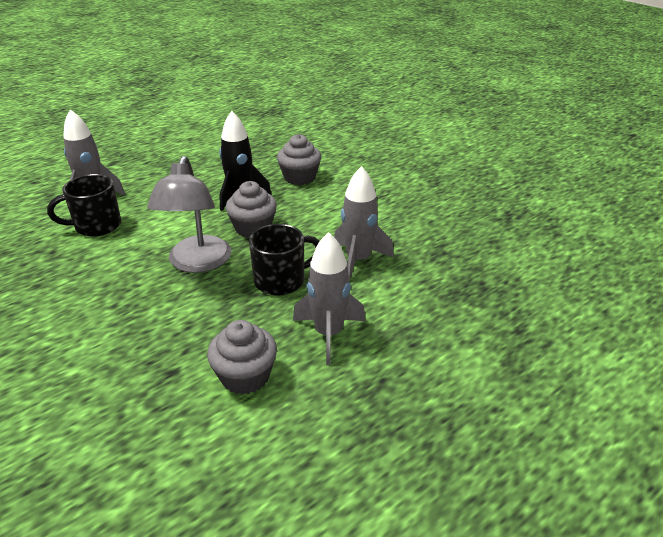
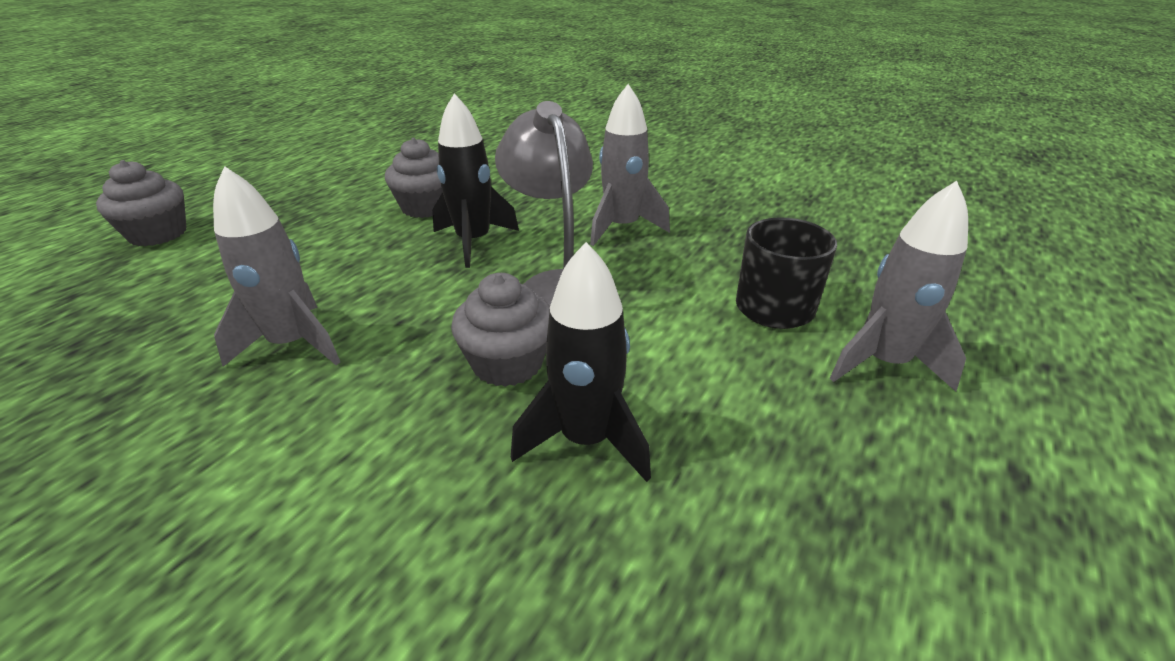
camera: 160 degrees right, 0 degrees up
(225, 316) = (473, 242): none -> black rocket
(281, 280) = (418, 290): black mug -> none
(299, 177) = (462, 569): grey cupcake -> grey cupcake (158, 234)
(328, 334) = (341, 249): grey rocket -> grey rocket (622, 227)

